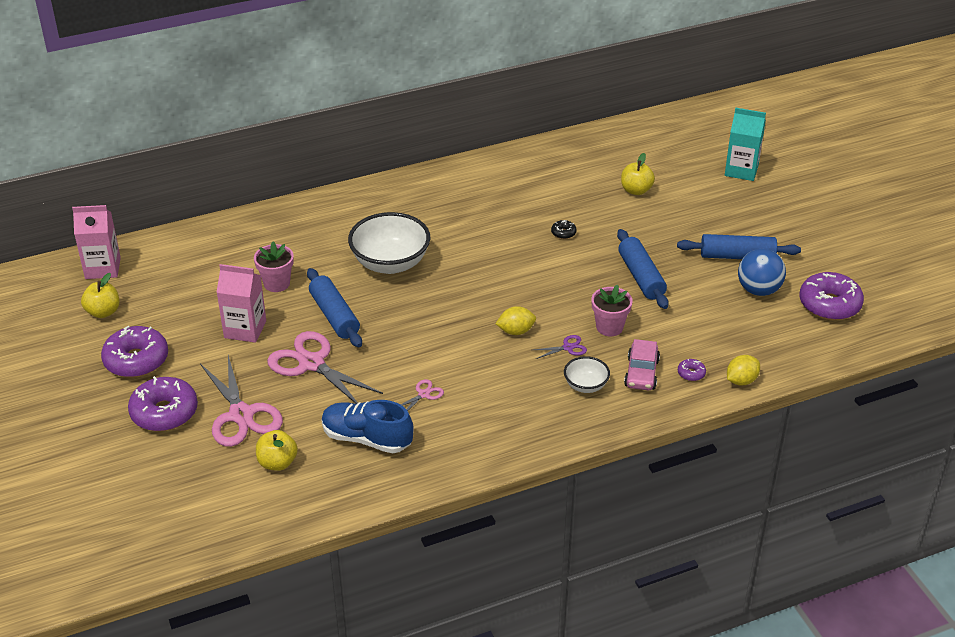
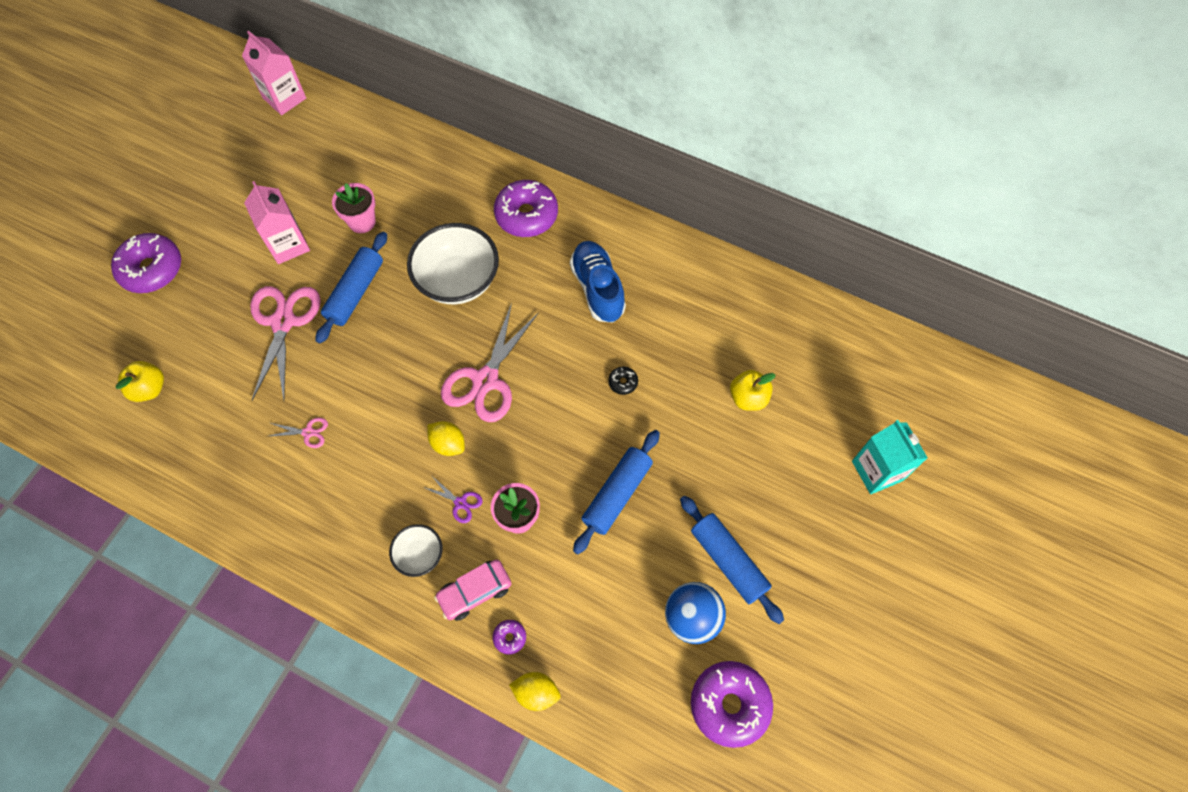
camera: 50 degrees right, 25 degrees up
(103, 312) = (234, 140): yellow apple -> none
(136, 360) = (196, 204): purple donut -> purple donut (526, 215)
(241, 415) = (186, 321): pink scissors -> pink scissors (485, 380)
(366, 439) = (222, 431): blue shoe -> blue shoe (597, 288)

